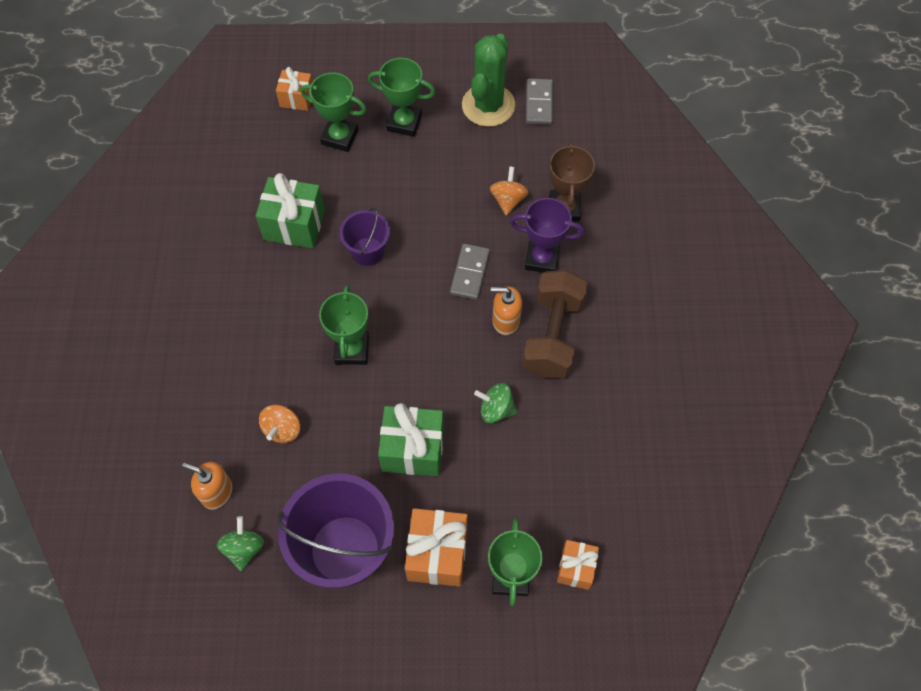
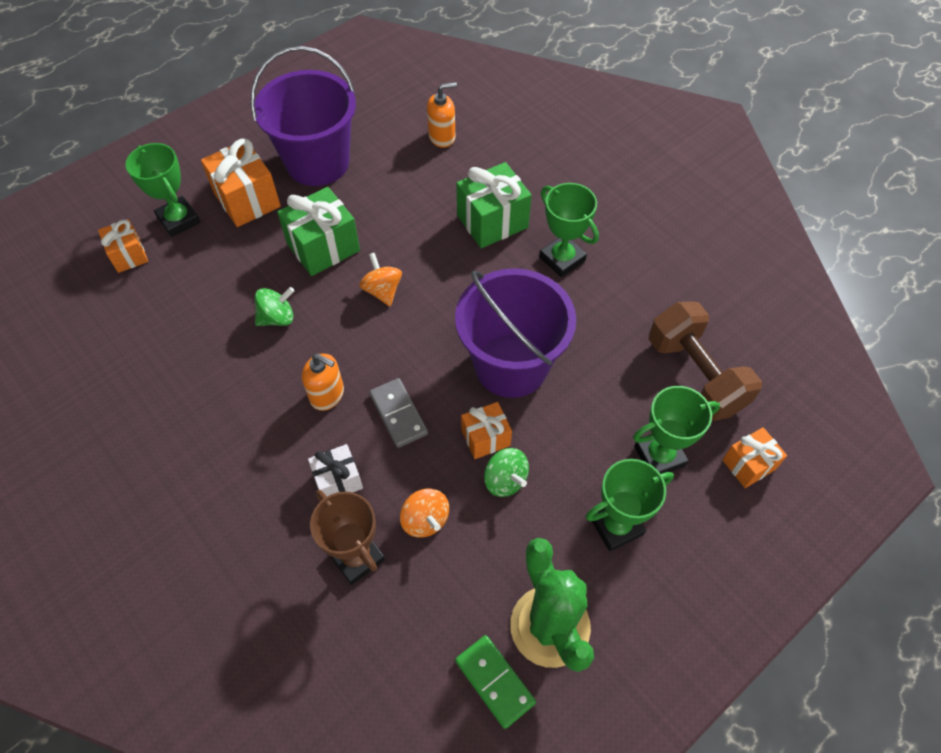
camera: 140 degrees right, 5 degrees down
(244, 548) = (389, 123): green spinning top -> green spinning top (505, 480)
(282, 429) = (437, 196): orange spinning top -> orange spinning top (382, 290)
(294, 225) = (600, 341): green gift -> green gift (492, 221)
(352, 350) = (441, 280): green trophy -> green trophy (562, 259)
(367, 251) = (511, 365): purple bucket -> purple bucket, size x1.92
(429, 219) = (485, 438): none -> orange gift
(505, 320) = (327, 395): orange soap dispenser -> orange soap dispenser turned 60 degrees clockwise
(539, 103) = (495, 681): grey domino -> green domino
(542, 259) = (338, 480): purple trophy -> white gift
(553, 335) = (271, 413): brown dumbbell -> brown dumbbell (695, 375)

